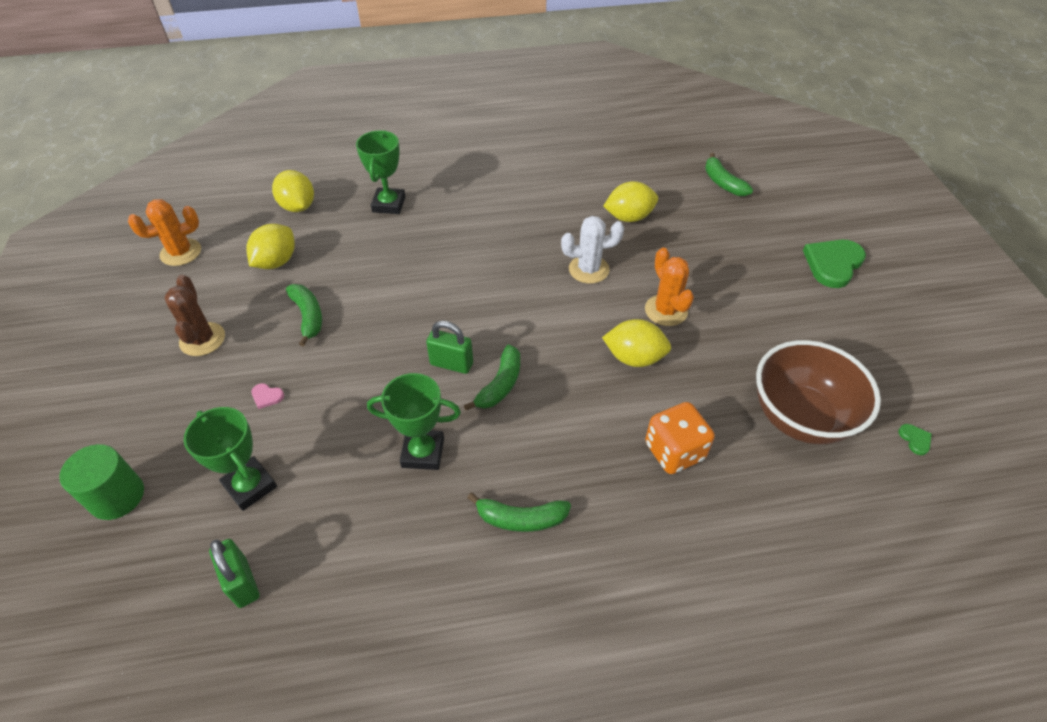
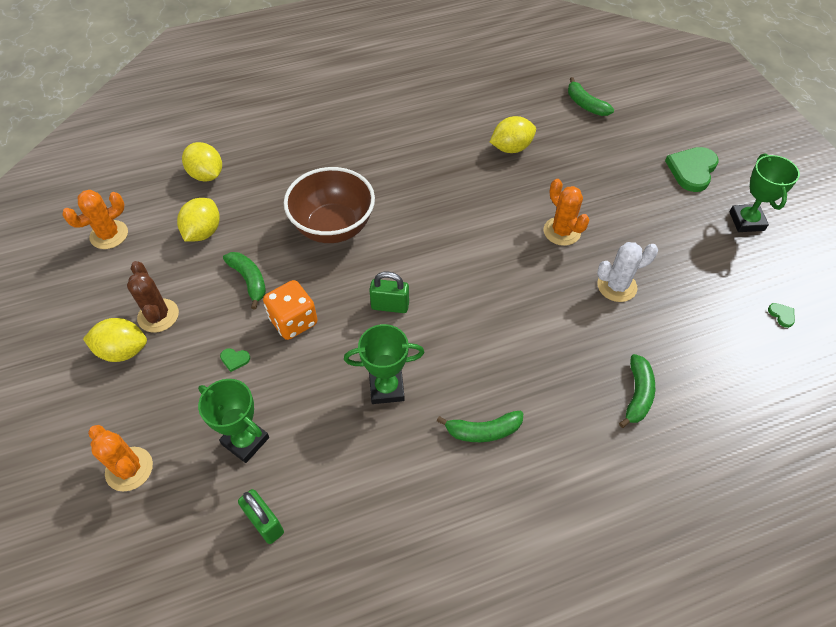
camera: 10 degrees left, 5 degrees up
(117, 496) = (129, 469): green cylinder -> orange cactus
(267, 396) = (235, 359): pink heart -> green heart
(389, 204) = (291, 162): green trophy -> green trophy (746, 221)
(500, 384) = (437, 318): green banana -> green banana (637, 394)
(589, 269) = (487, 202): white cactus -> white cactus (616, 286)
(634, 358) = (544, 278): yellow lemon -> yellow lemon (123, 351)
(674, 451) = (595, 354): orange dice -> orange dice (293, 321)
(800, 417) = (689, 310): brown bowl -> brown bowl (333, 227)

